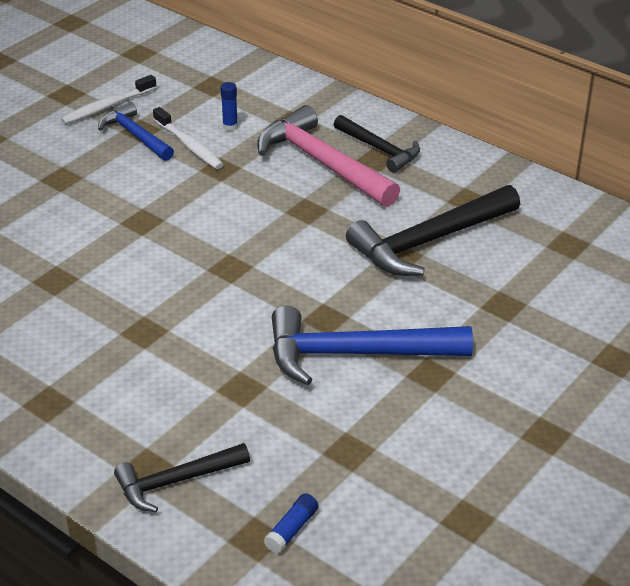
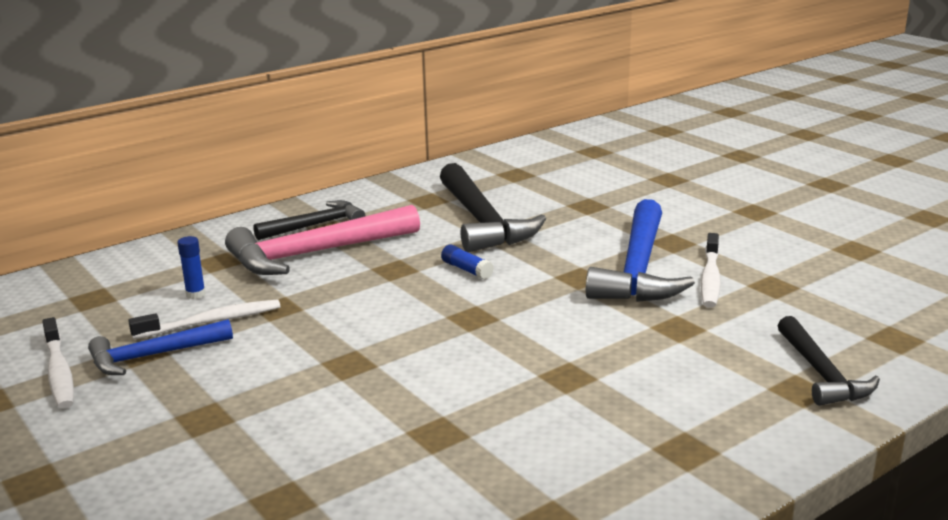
camera: 75 degrees left, 15 degrees down
(292, 529) = (881, 320): blue glue stick -> blue glue stick (466, 270)
(350, 404) = (710, 278): none -> white toothbrush

